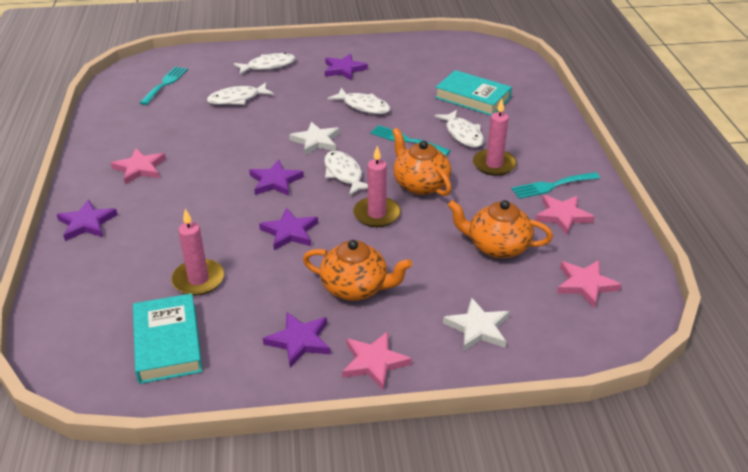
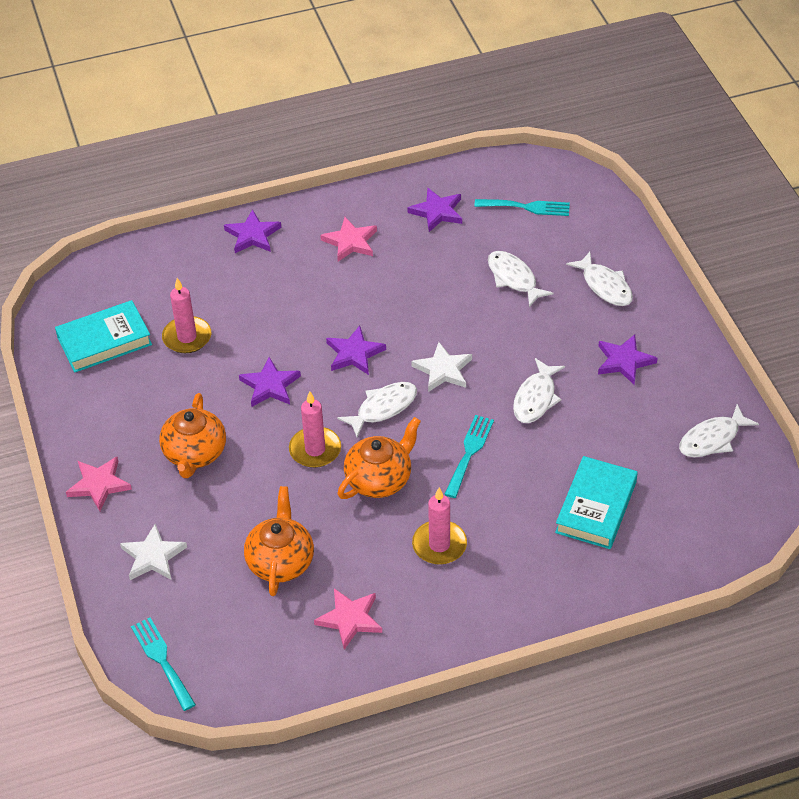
camera: 80 degrees right, 10 degrees up
(299, 341) = (118, 427): purple star -> purple star (437, 212)
(463, 134) = (500, 506): white fish -> white fish (712, 439)
(551, 186) = (408, 606): turquoise fork -> turquoise fork (162, 660)
(585, 284) = (232, 644): pink star -> none

